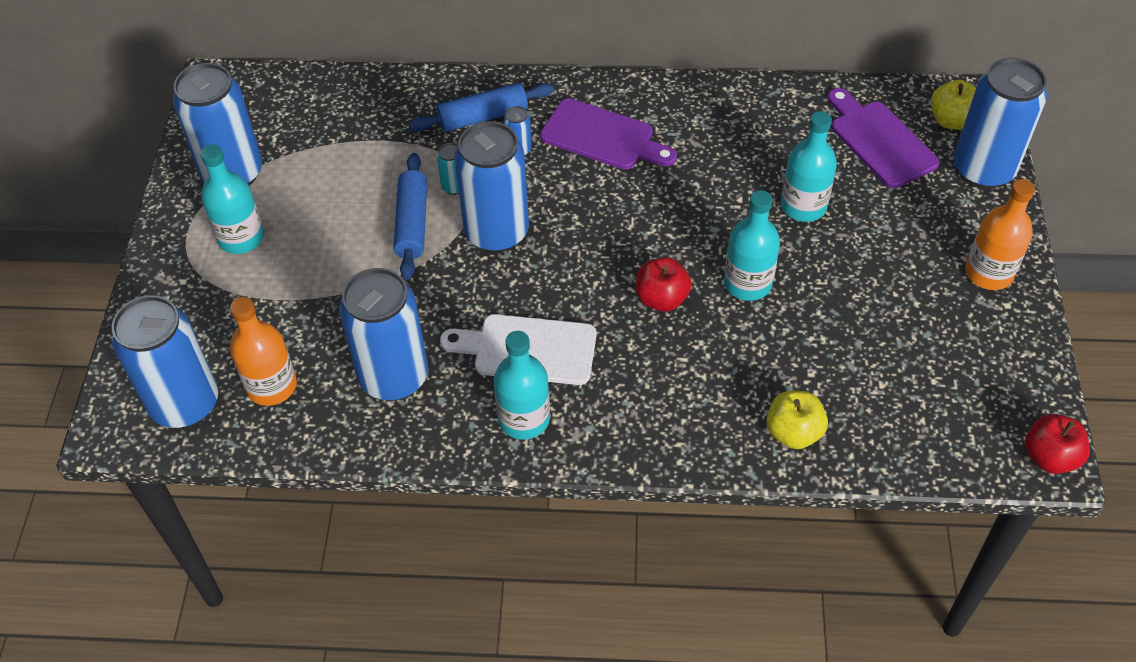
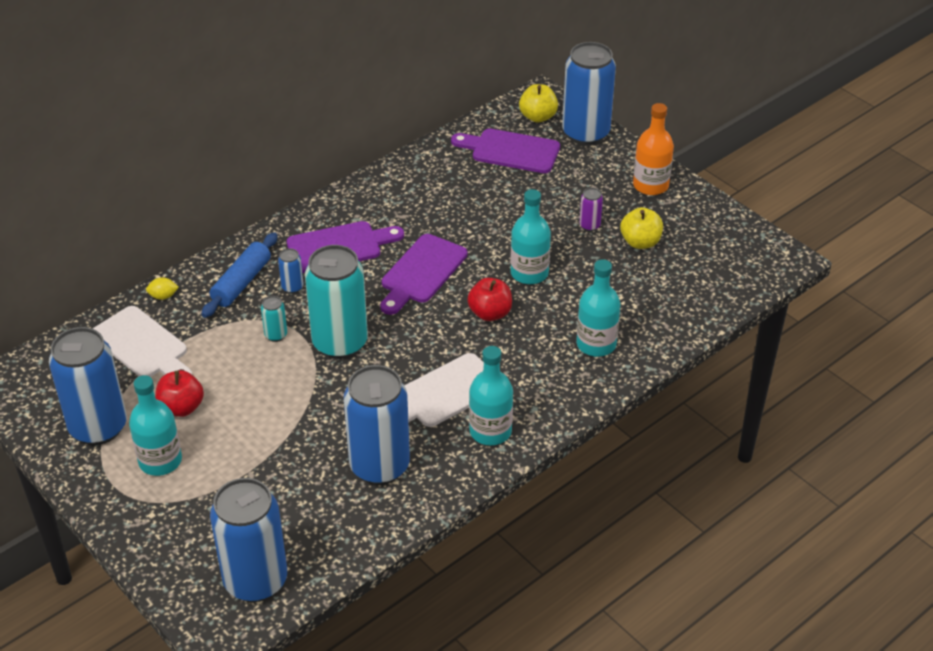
camera: 45 degrees left, 10 degrees down
(272, 386) = (303, 528): orange bottle -> none
(344, 123) = (143, 346): none -> white cutting board
(409, 88) = (163, 296): none -> yellow lemon
(412, 223) = (275, 374): blue rolling pin -> none
(496, 232) = (340, 343): blue can -> turquoise can
(646, 212) = (421, 272): none -> purple cutting board
(793, 432) = (647, 332): yellow apple -> yellow apple (640, 242)
(803, 206) = (510, 212): turquoise bottle -> turquoise bottle (596, 344)
(868, 274) = (589, 225): none -> purple can
(1049, 457) = (783, 257): red apple -> red apple (181, 407)

